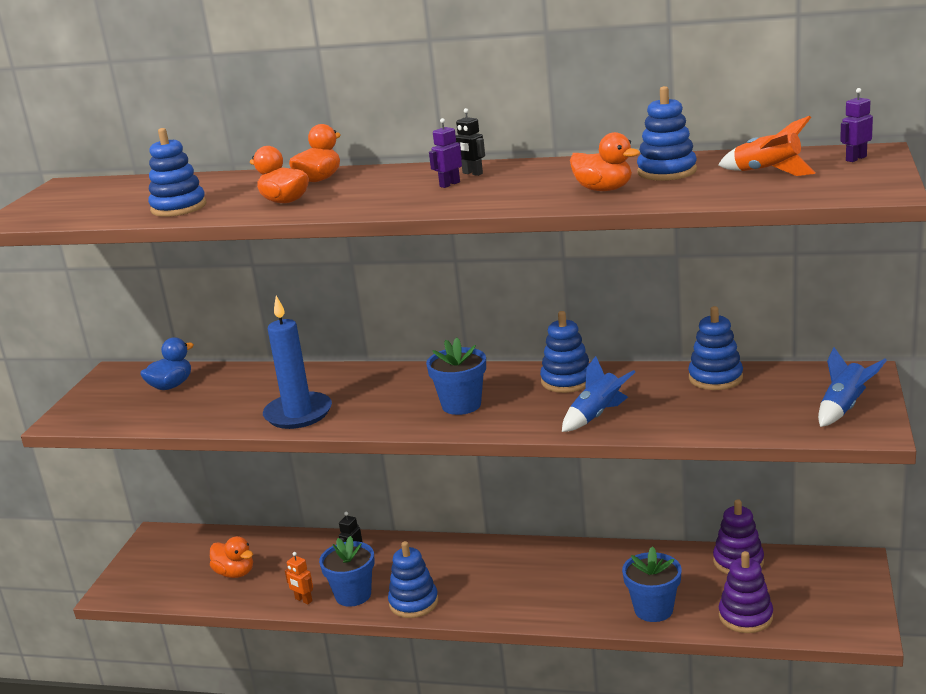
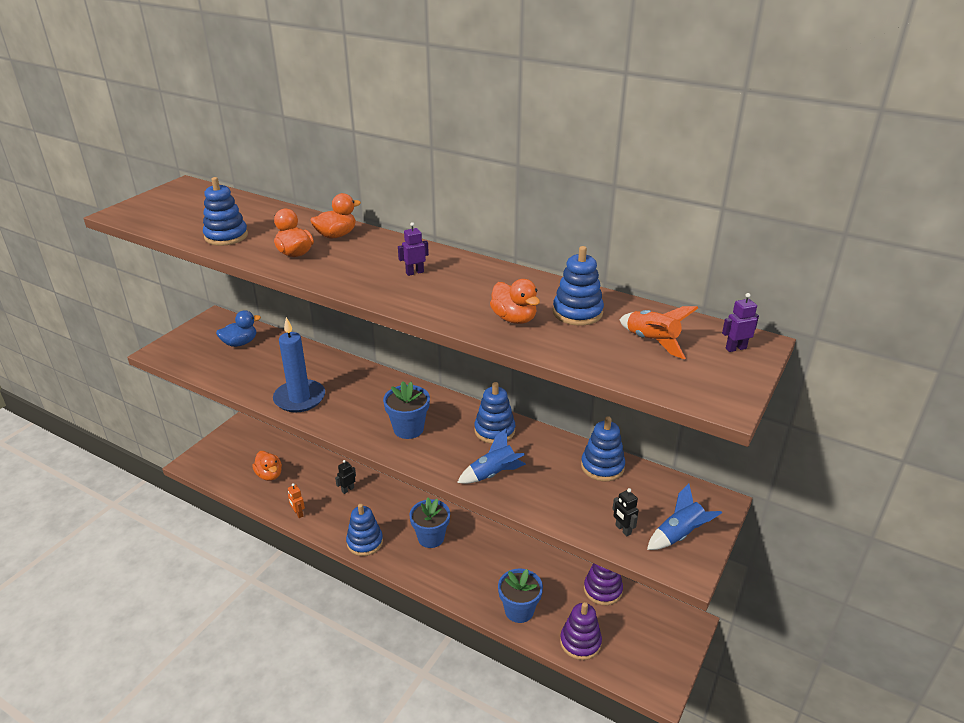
camera: 15 degrees right, 10 degrees up
(353, 595) = (331, 521): blue flower pot -> blue flower pot (431, 538)
(472, 173) = (440, 264): black robot -> black robot (623, 530)

